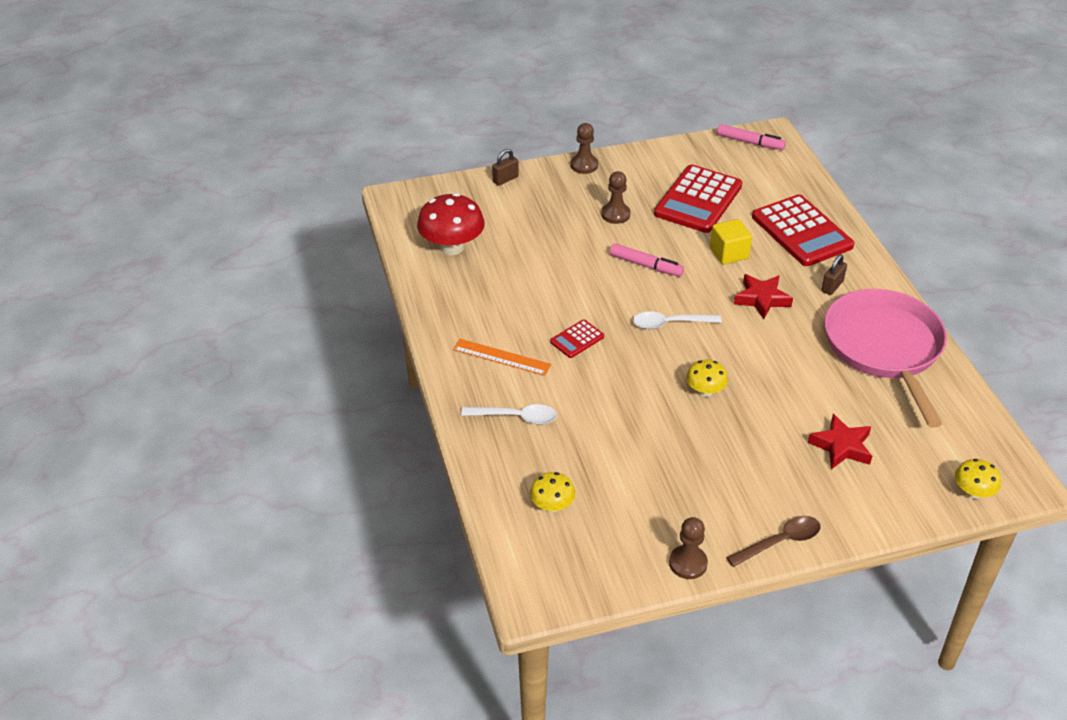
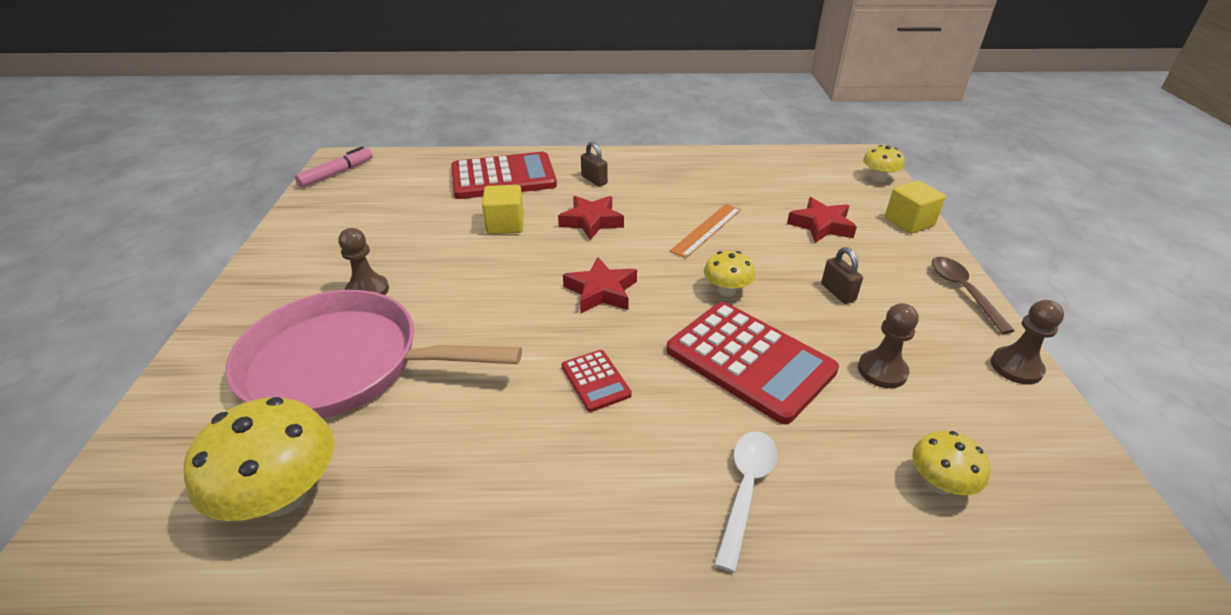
camera: 75 degrees left, 5 degrees down
(452, 247) = (283, 496): red mushroom -> yellow mushroom
(501, 357) = (601, 480): orange ruler -> orange ruler (706, 230)
(505, 179) = (179, 385): brown padlock -> brown padlock (838, 292)
(584, 165) = (239, 296): brown pawn -> brown pawn (882, 371)
(646, 265) = (485, 287): pink marker -> none
(670, 323) = (601, 291): white spoon -> red star
(698, 200) = (399, 224): red calculator -> red calculator (750, 360)
(884, 348) = (691, 175): pink pan -> pink pan (343, 365)
(887, 512) = (909, 222): none -> yellow cube

